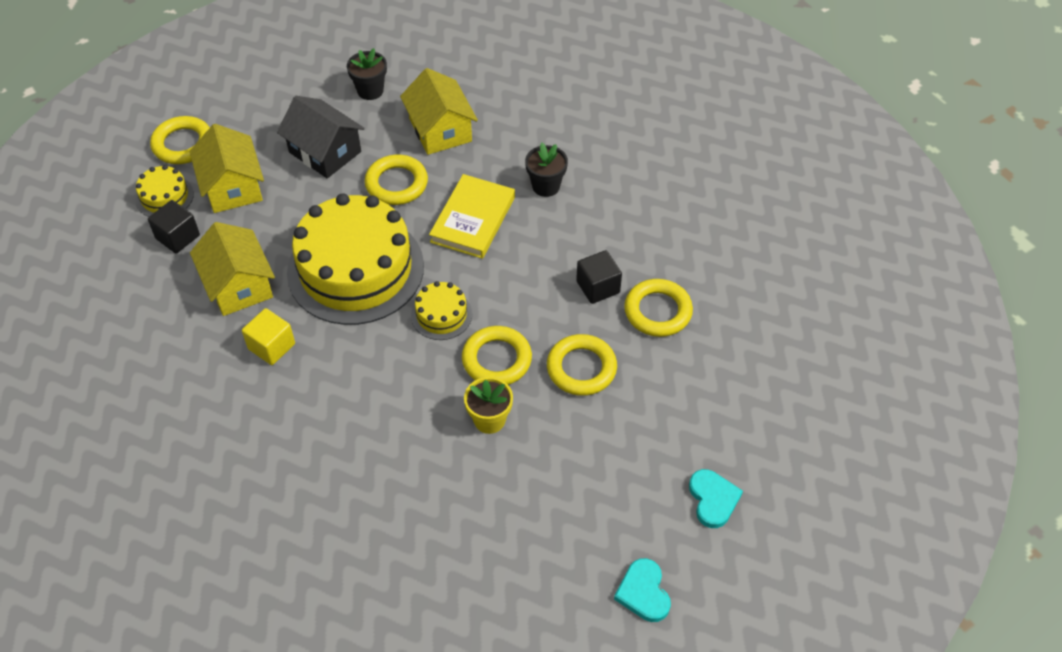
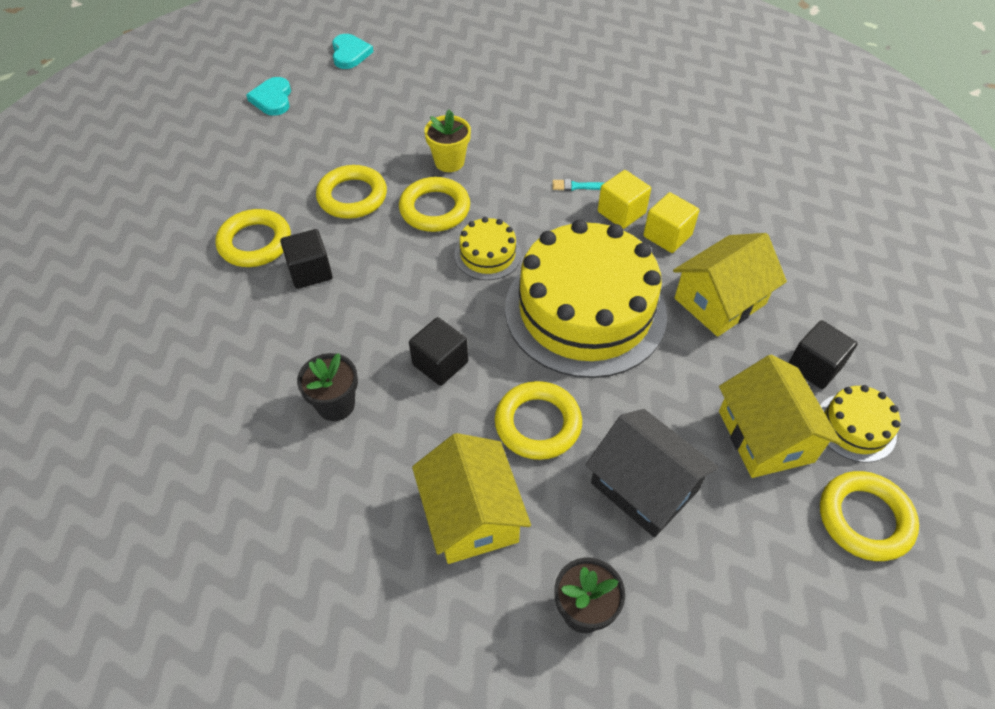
camera: 175 degrees left, 0 degrees up
(238, 285) = (720, 301): yellow house -> yellow house turned 75 degrees clockwise
(312, 369) = (621, 212): none -> yellow cube
(355, 397) = (576, 186): none -> turquoise brush
(473, 219) = (440, 363): yellow book -> black cube

